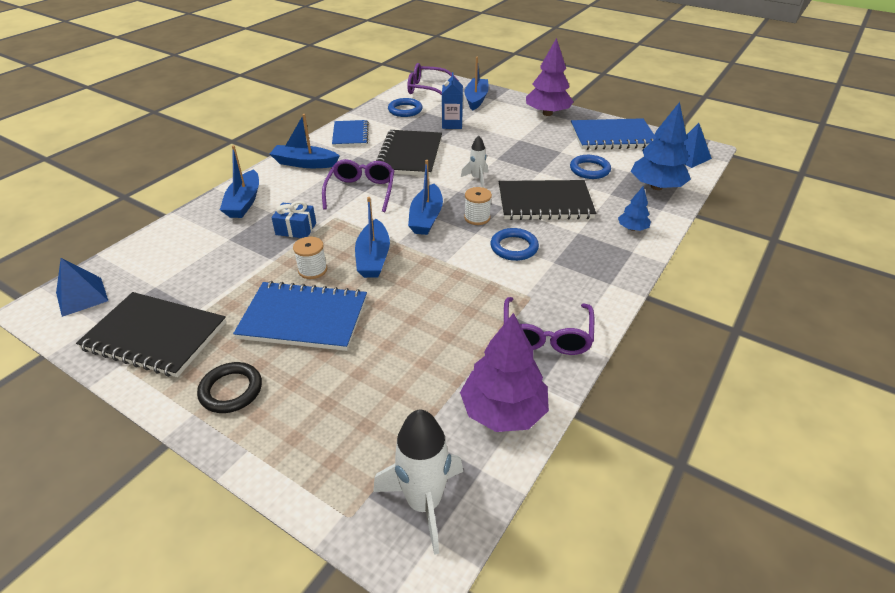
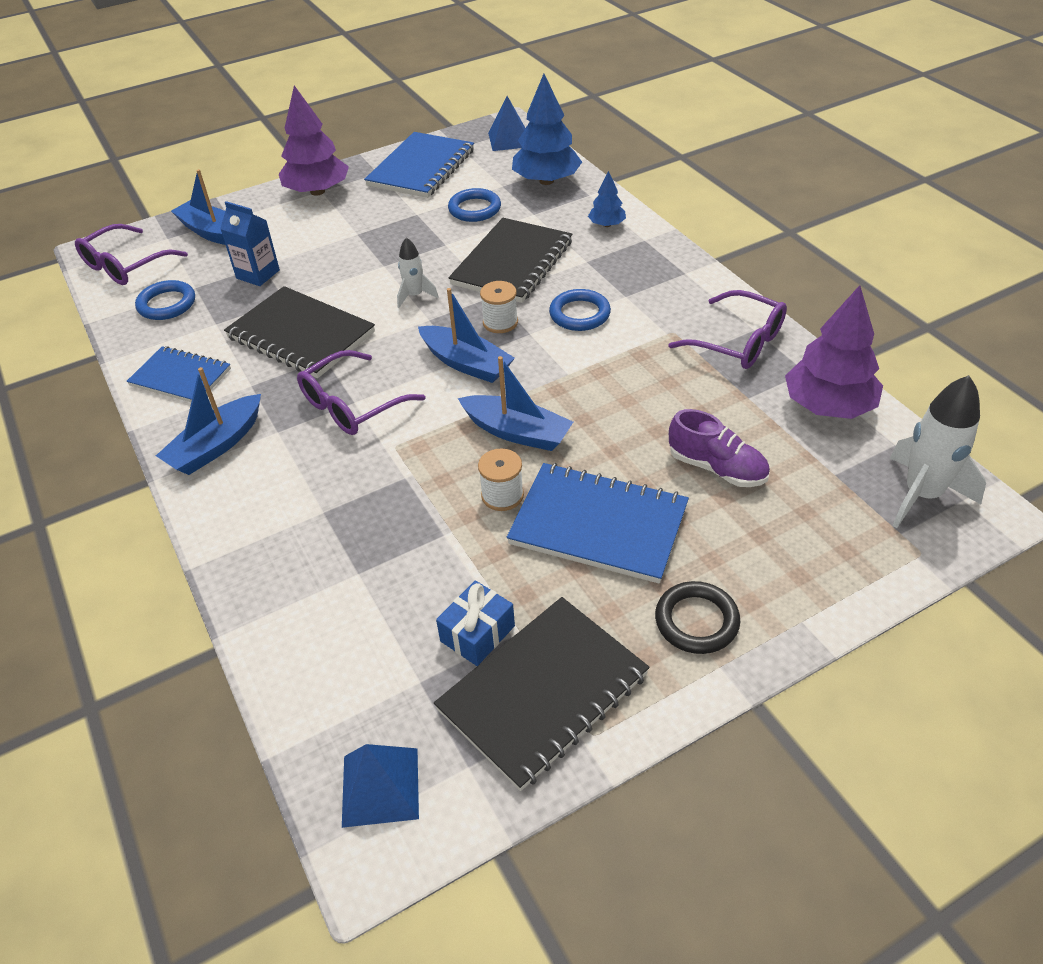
camera: 60 degrees left, 5 degrees up
(244, 202) = (268, 538): blue boat -> none
(296, 229) = (392, 492): blue gift -> blue gift (477, 633)
(304, 318) = (598, 525): blue notebook -> blue notebook turned 75 degrees clockwise
(361, 191) = (352, 405): purple glasses -> purple glasses turned 75 degrees counterclockwise
(389, 361) = (717, 468): none -> purple shoe

